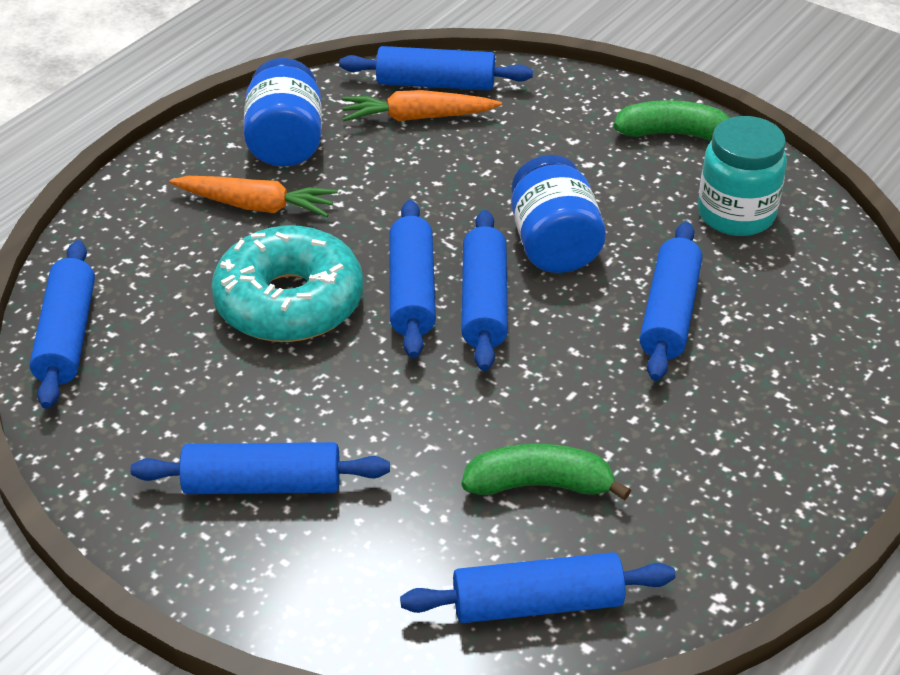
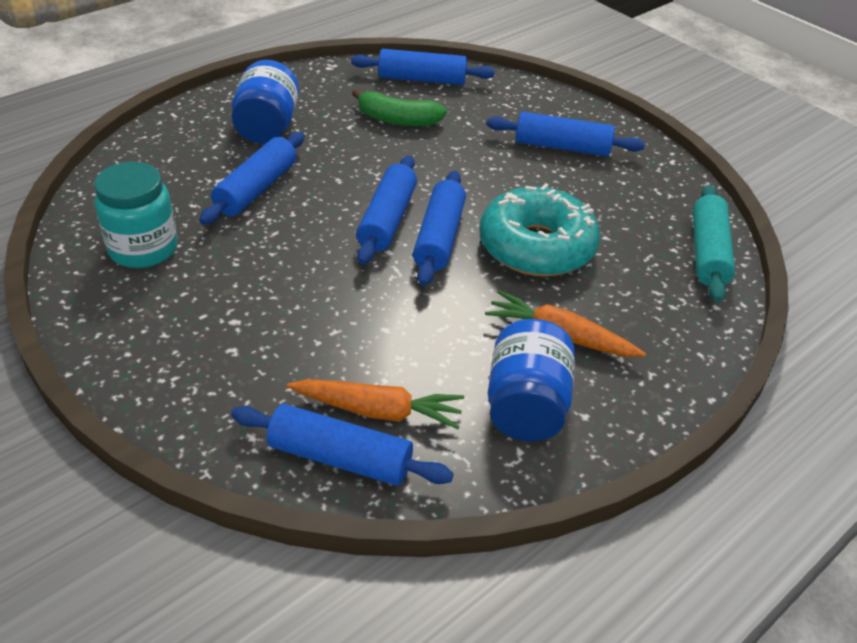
camera: 170 degrees left, 0 degrees up
(67, 336) = (707, 252): blue rolling pin -> turquoise rolling pin
(554, 244) = (310, 252): blue jar -> blue jar (267, 127)
(674, 133) = (128, 337): green banana -> none

